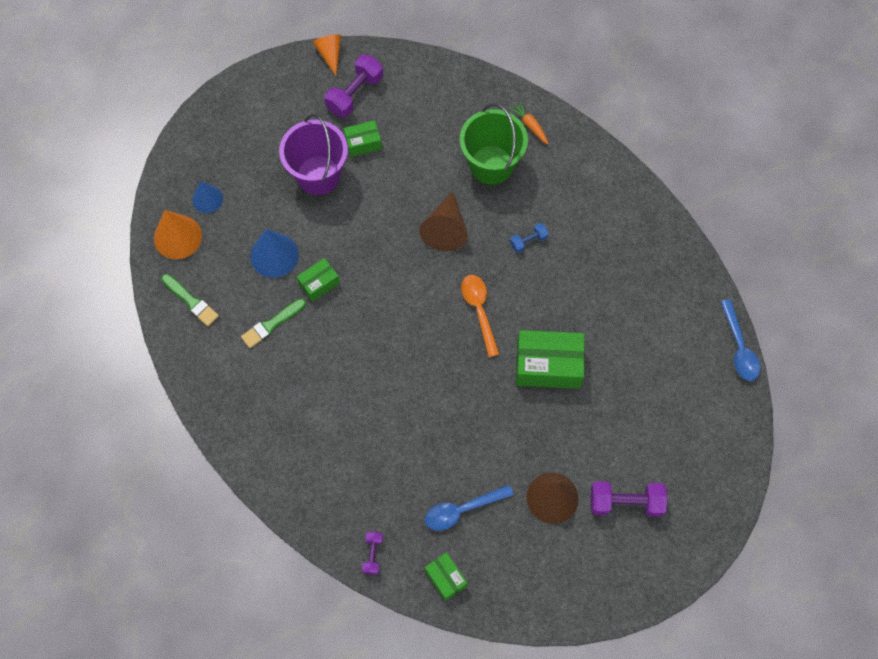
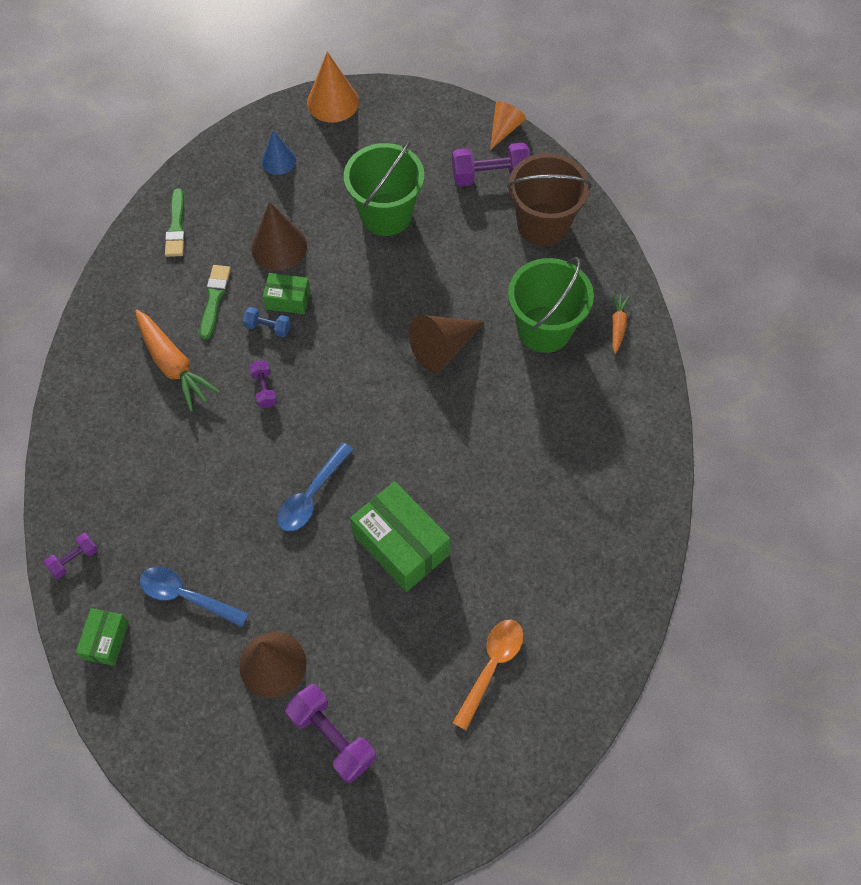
camera: 45 degrees right, 5 degrees down
(177, 237) = (223, 170): orange cone -> orange cone (333, 102)
(272, 324) = (214, 298): green brush -> green brush turned 90 degrees clockwise
(274, 255) = (279, 247): blue cone -> brown cone
(295, 388) = (174, 365): none -> orange carrot
(318, 175) = (386, 215): purple bucket -> green bucket
(363, 143) = (452, 220): green box -> none
(368, 351) = (264, 389): none -> purple dumbbell
(421, 99) = (543, 225): none -> brown bucket
(479, 311) = (394, 441): orange spoon -> orange spoon (491, 667)
(528, 241) = (505, 422): blue dumbbell -> blue dumbbell (268, 327)
(739, 347) = (602, 702): blue spoon -> blue spoon (311, 495)

